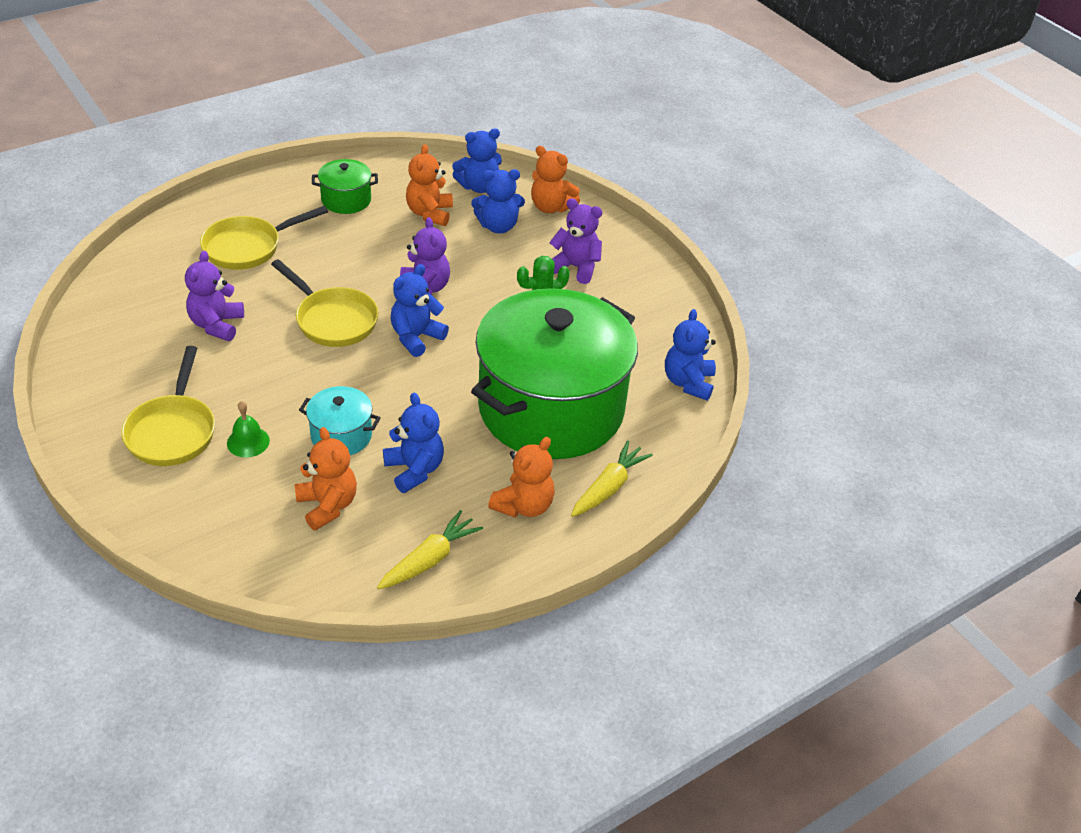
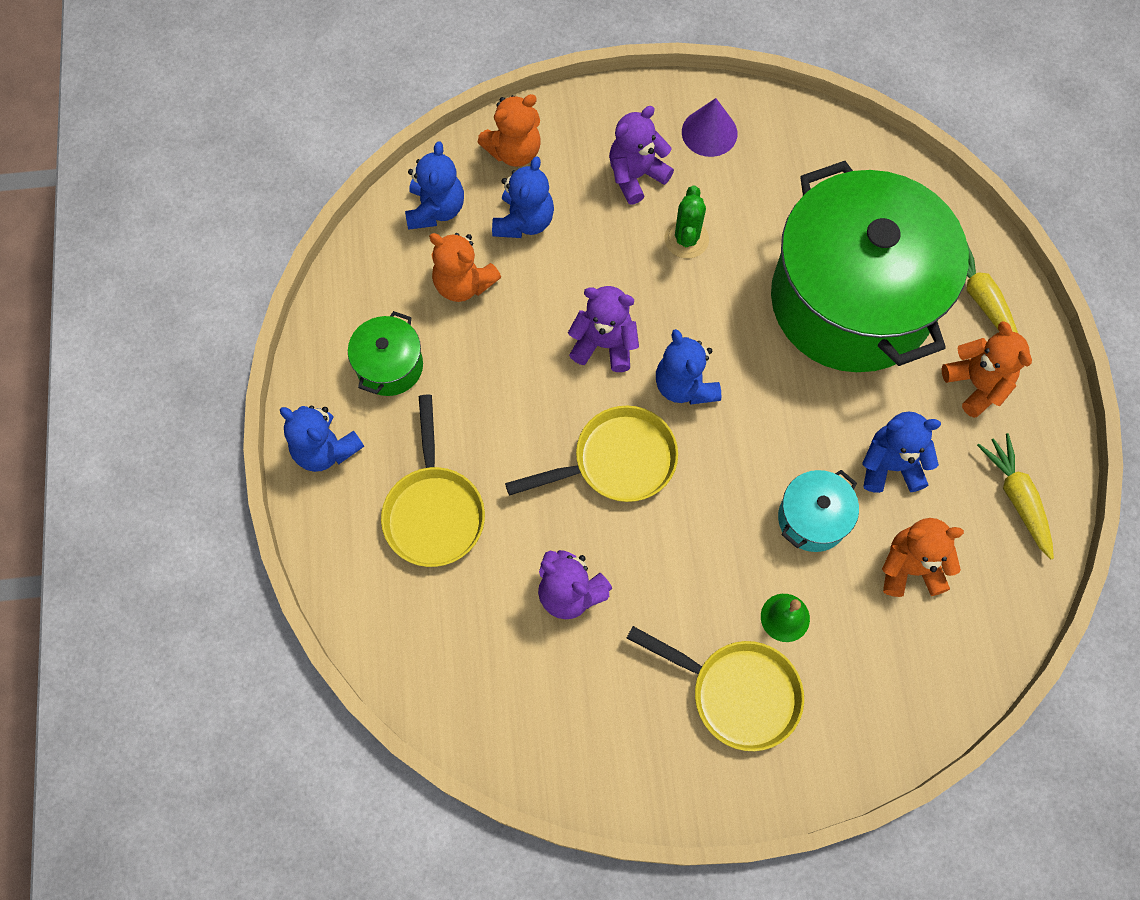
camera: 60 degrees left, 25 degrees up
(642, 293) = (709, 132): none -> purple cone
(688, 382) = (863, 158): blue teddy bear -> blue teddy bear (325, 449)

